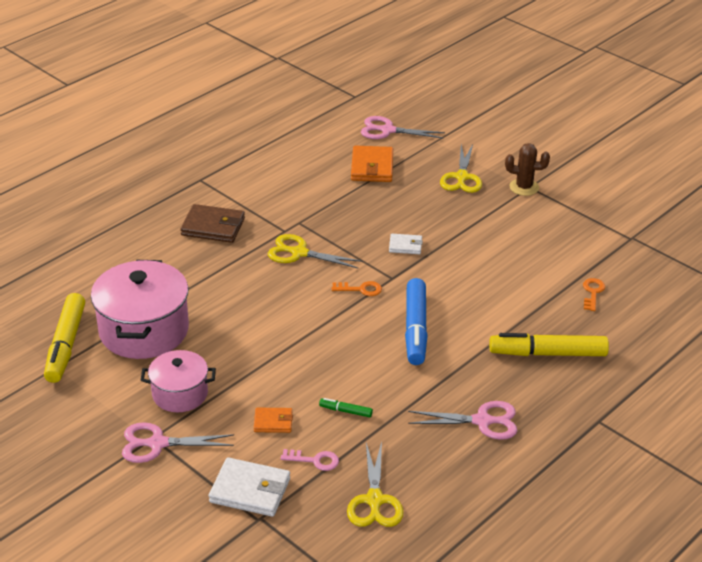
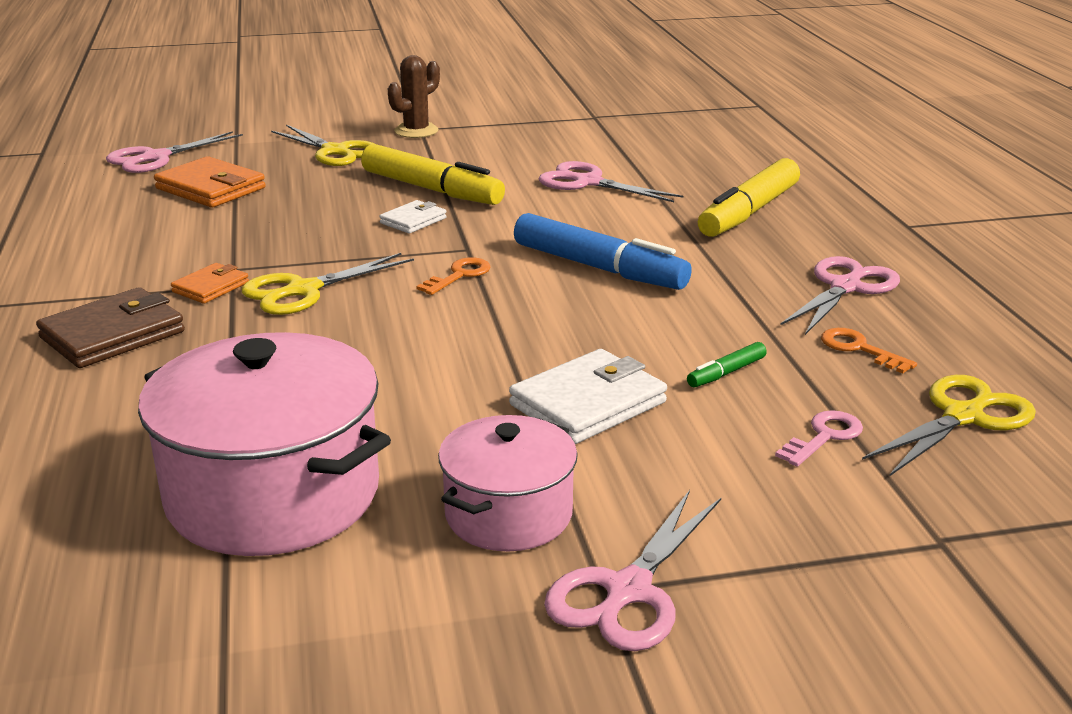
camera: 55 degrees left, 10 degrees down
(65, 345) = (171, 612): yellow marker -> yellow marker (431, 189)
(250, 490) = (855, 526): white wallet -> white wallet (588, 403)
(273, 422) = (690, 443): orange wallet -> orange wallet (211, 287)
(374, 500) = (963, 416): yellow scissors -> yellow scissors turned 75 degrees counterclockwise
(522, 279) = (587, 182): none -> pink scissors
(592, 292) = (664, 159): orange key -> orange key (859, 349)

